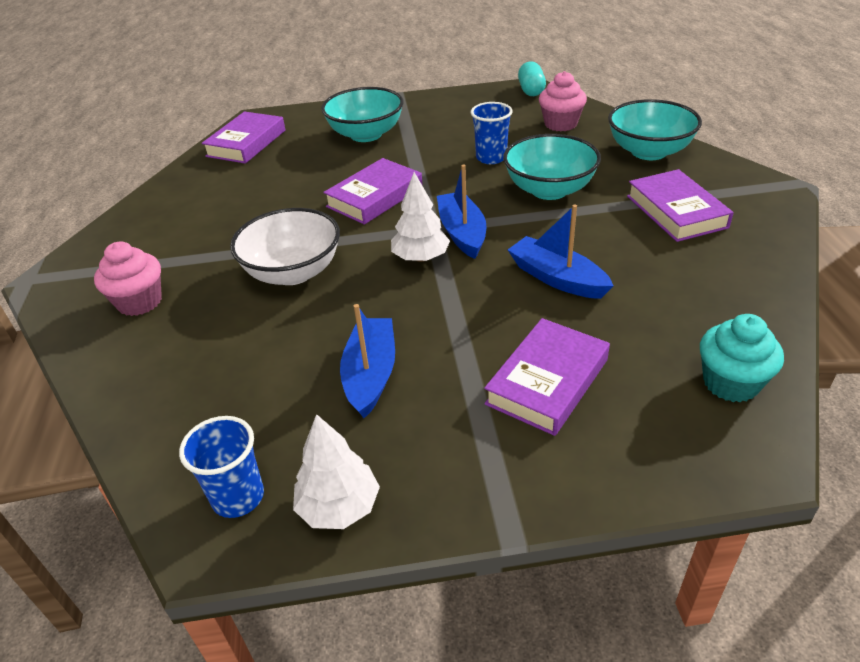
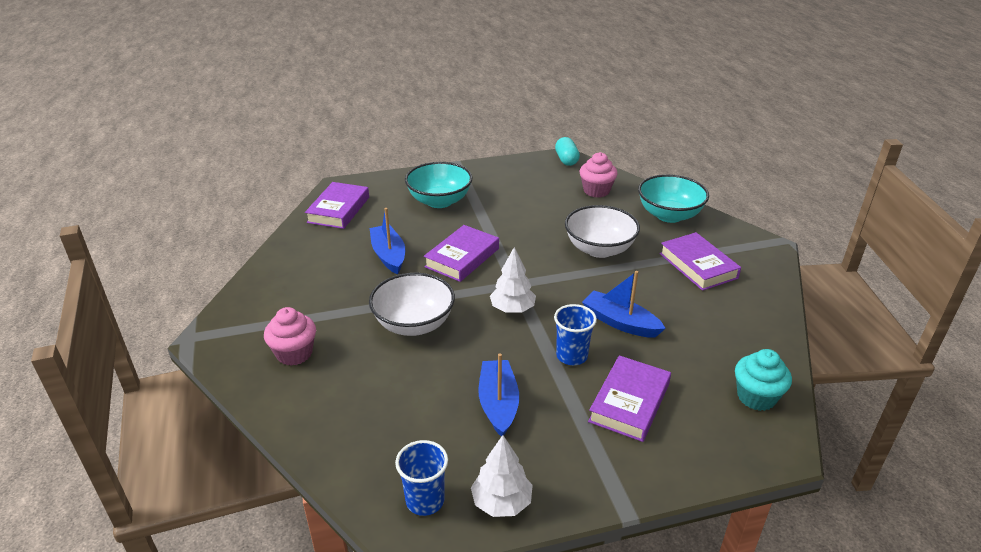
camera: 10 degrees left, 5 degrees down
(462, 233) = (540, 287): blue boat -> blue boat (389, 255)
(491, 158) = (547, 221): blue cup -> blue cup (571, 356)
(549, 190) = (599, 249): turquoise bowl -> white bowl

